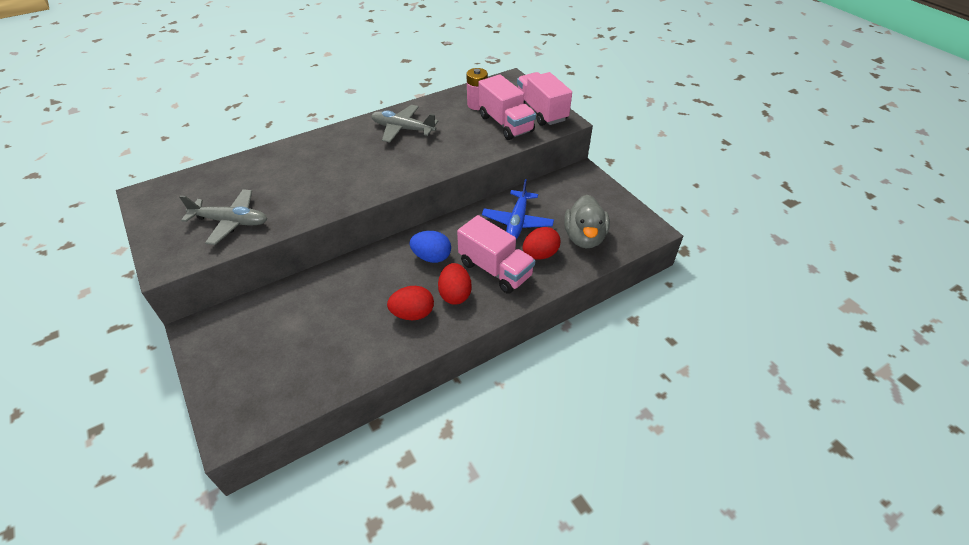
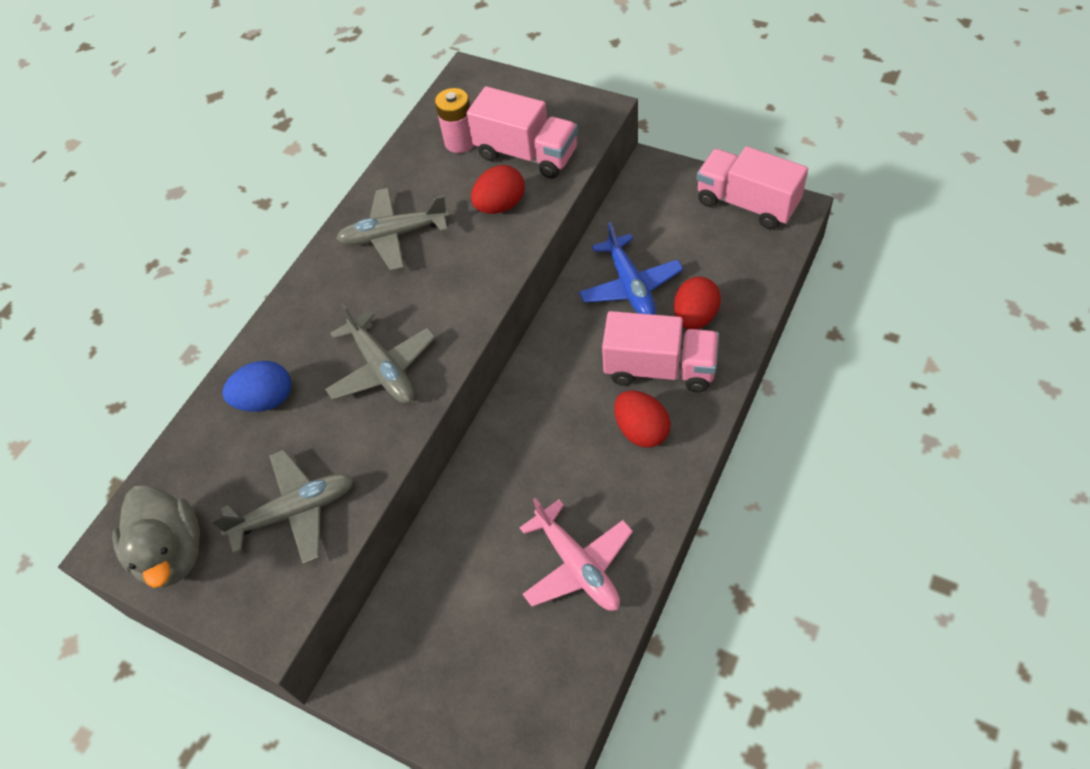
camera: 25 degrees left, 10 degrees up
(336, 182) = (382, 368): none -> grey plane
(355, 341) = (577, 565): none -> pink plane
(413, 314) = (613, 487): red egg -> red egg (500, 205)
(431, 257) = (568, 397): blue egg -> blue egg (266, 400)
(541, 111) = (555, 110): pink truck -> pink truck (747, 203)
(584, 237) = (727, 263): grey duck -> grey duck (172, 552)

